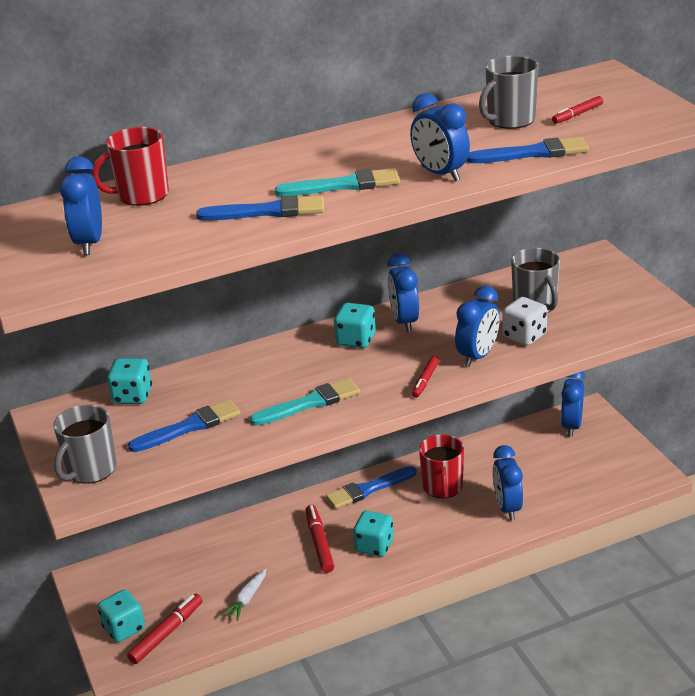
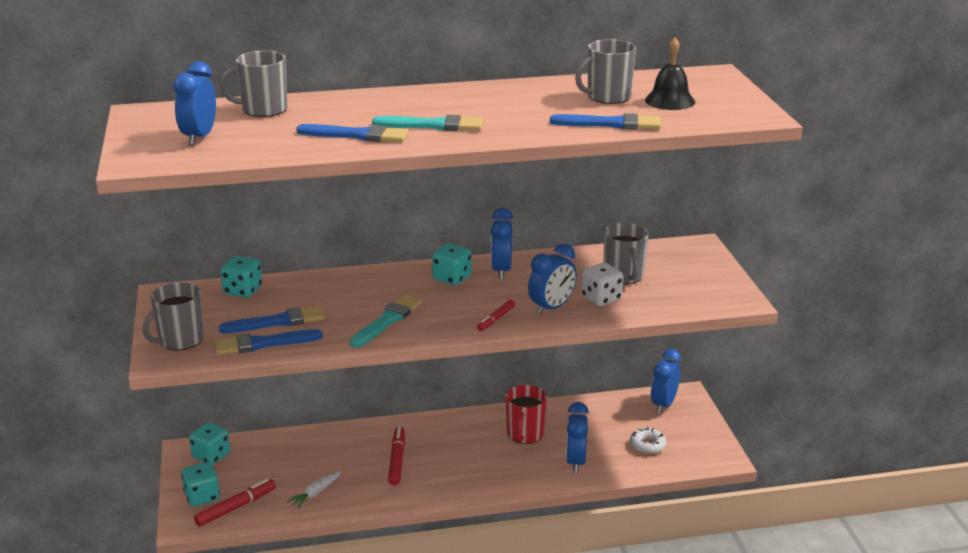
camera: 10 degrees right, 5 degrees down
(142, 195) = (263, 110): red mug -> grey mug
(310, 403) = (387, 320): turquoise brush -> turquoise brush turned 45 degrees counterclockwise
(368, 489) = (458, 424): blue brush -> blue brush (263, 343)
(374, 546) = (443, 471): turquoise dice -> turquoise dice (211, 456)
(440, 174) = (520, 128): blue clock -> none
(573, 474) = (647, 445): none -> white donut
(577, 114) = (670, 100): red marker -> black bell

